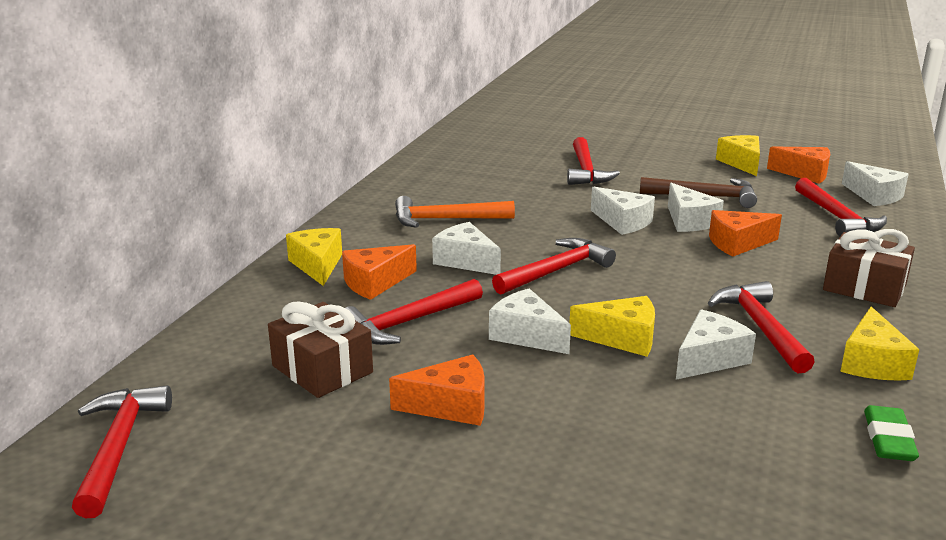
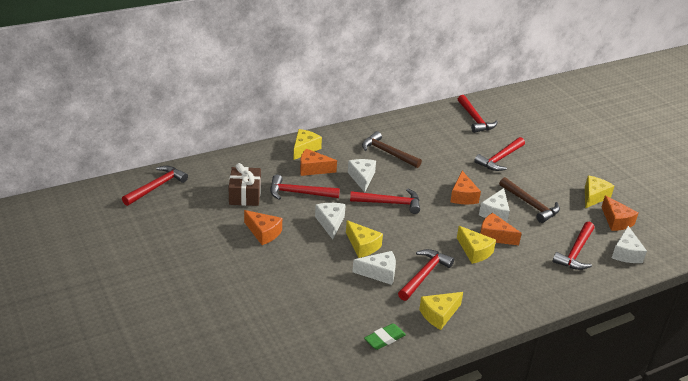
camera: 40 degrees right, 10 degrees up
(446, 219) = (388, 153): orange hammer -> brown hammer
(484, 147) = (475, 119): none -> red hammer
(623, 222) = (463, 196): white cheese -> orange cheese
(753, 270) = (474, 251): none -> yellow cheese
(864, 287) = (508, 288): brown gift -> none

